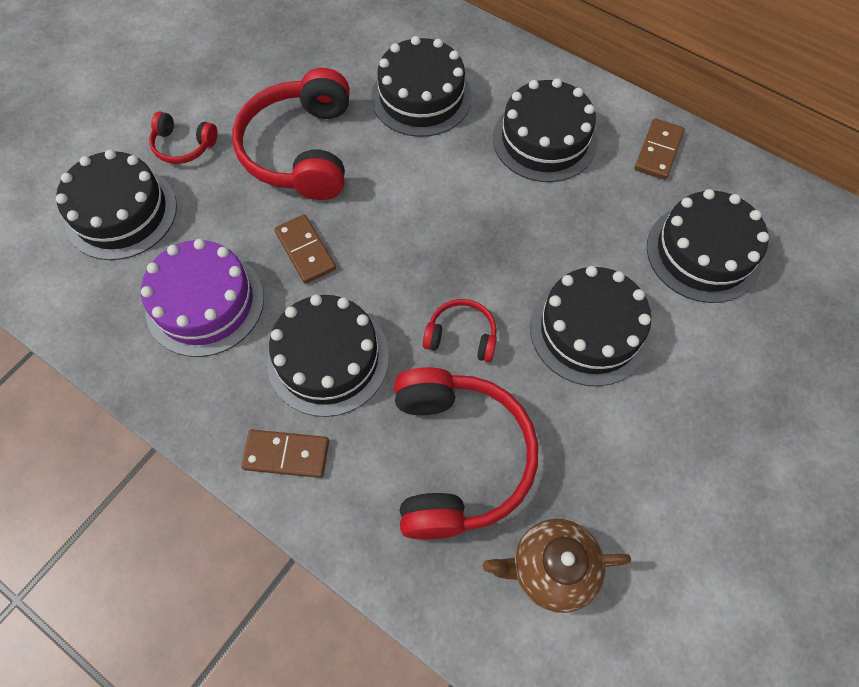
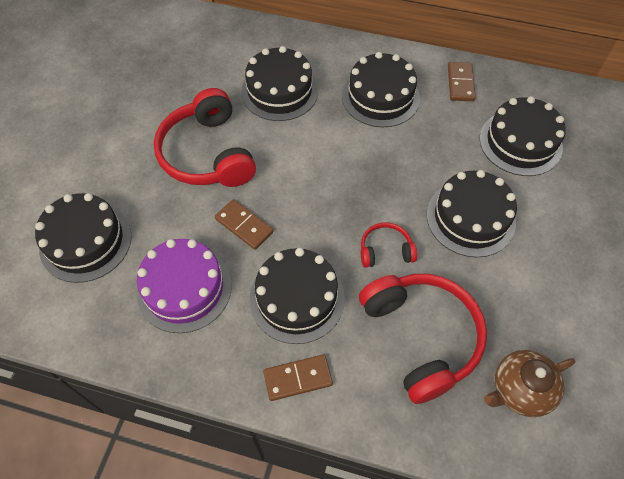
camera: 20 degrees left, 5 degrees down
(183, 146) = (113, 176): red headphones -> none

